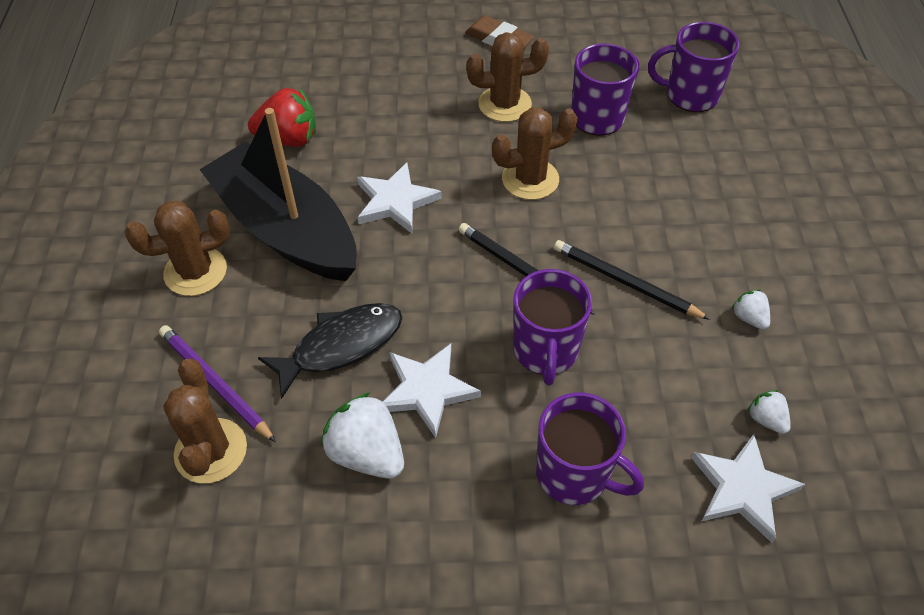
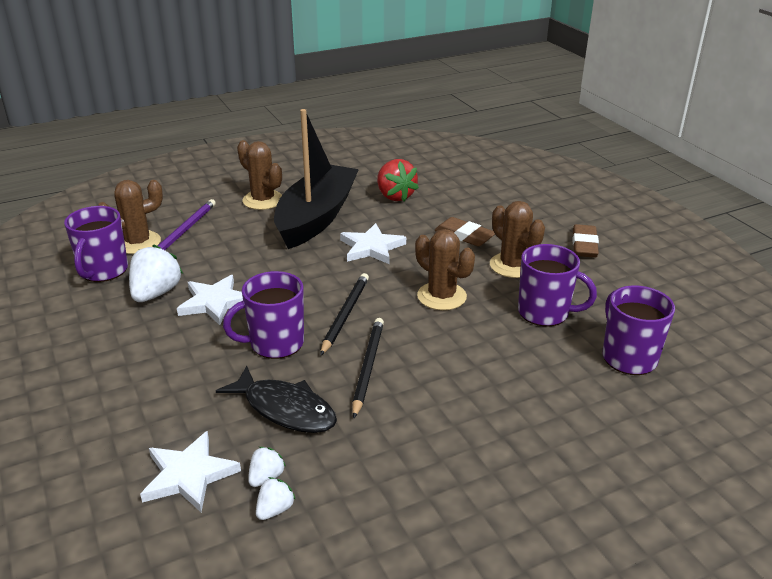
camera: 65 degrees right, 20 degrees down
(341, 346) = (234, 262): black fish -> black fish (285, 409)
(422, 116) = (464, 236): none -> brown eraser
(574, 474) = (171, 382): purple mug -> purple mug (103, 271)
(749, 318) = (374, 446): white strawberry -> white strawberry (275, 509)

